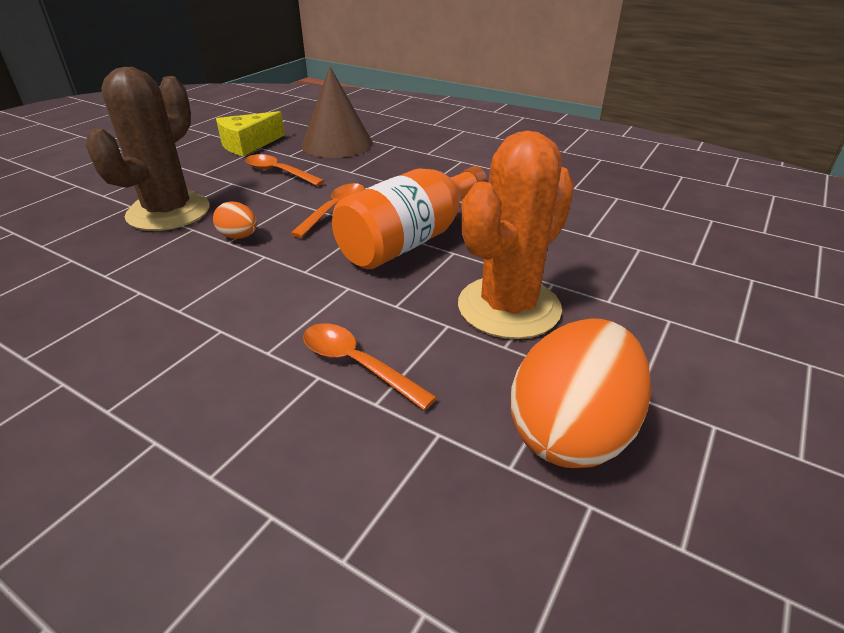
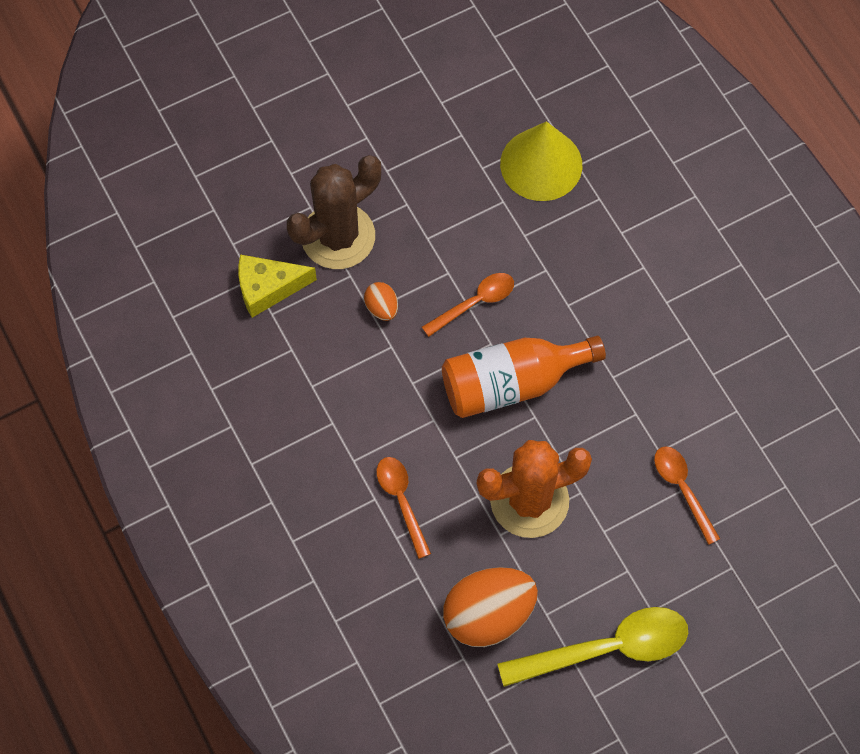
camera: 30 degrees right, 30 degrees up
(248, 144) = (451, 122): yellow cheese -> yellow cheese (268, 288)
(279, 172) = (456, 204): orange spoon -> orange spoon (682, 489)
(337, 144) = (541, 164): brown cone -> yellow cone
(743, 397) = (606, 648): none -> yellow spoon

